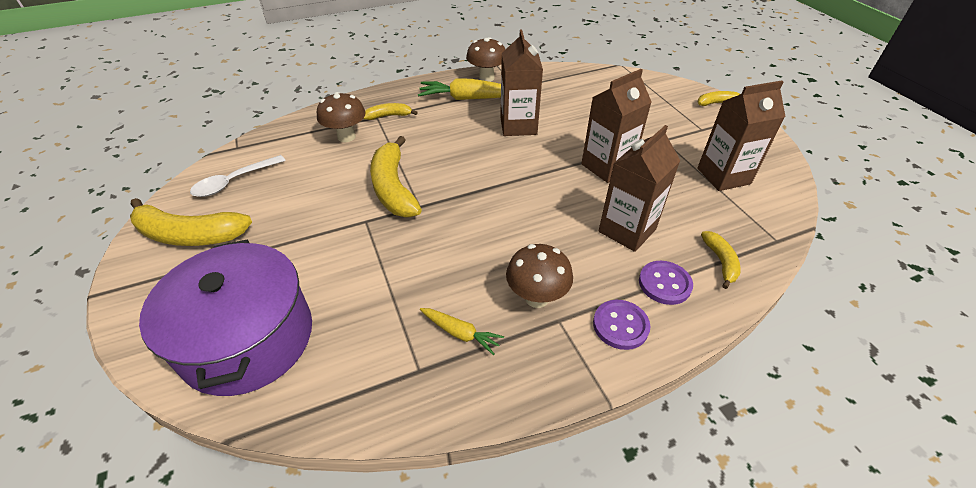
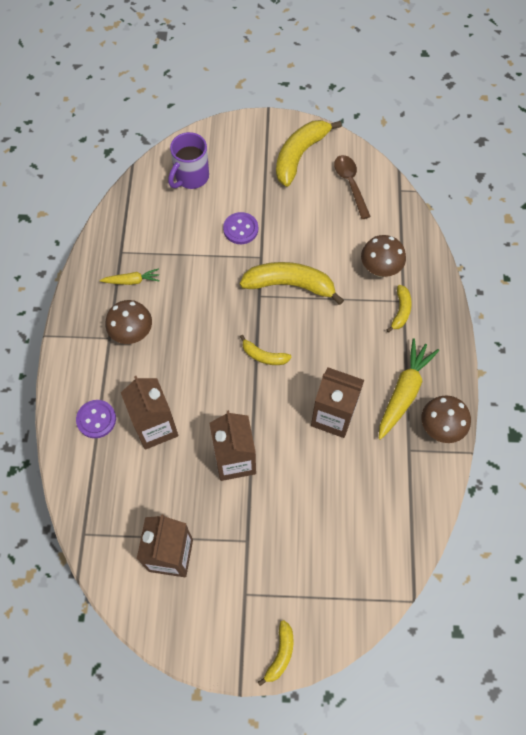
camera: 115 degrees right, 20 degrees up
(234, 181) = (350, 184): white spoon -> brown spoon
(248, 338) = (191, 177): purple pot -> purple mug
(460, 333) = (132, 281): yellow carrot -> yellow carrot turned 150 degrees counterclockwise
(620, 325) = (84, 371): purple button -> purple button (240, 229)
(720, 262) = (90, 473): yellow banana -> yellow banana (264, 356)

